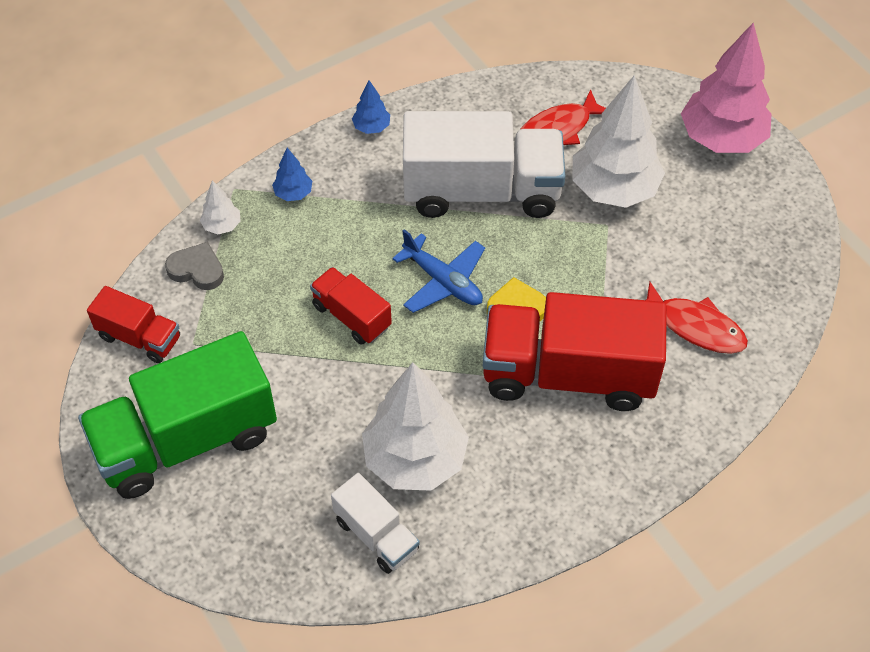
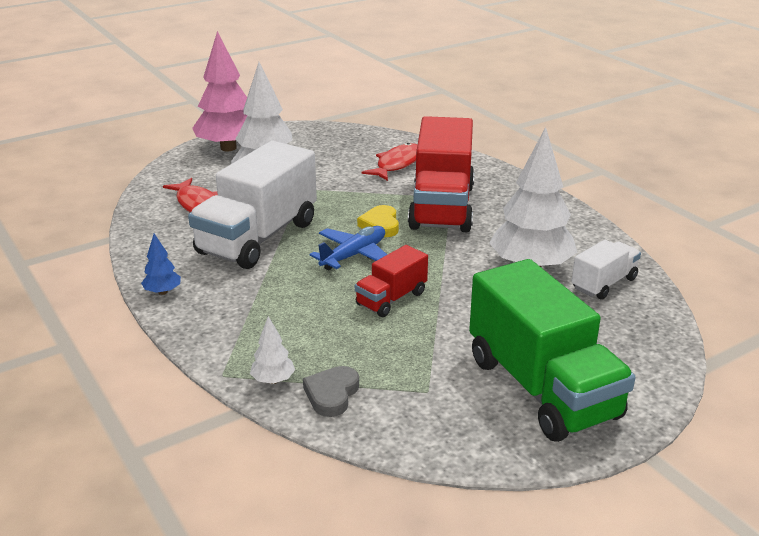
camera: 90 degrees left, 25 degrees down
(139, 337) = (422, 430): red truck -> none
(293, 193) = (238, 335): blue tree -> none
(481, 191) = (258, 238): white truck -> white truck turned 150 degrees counterclockwise

